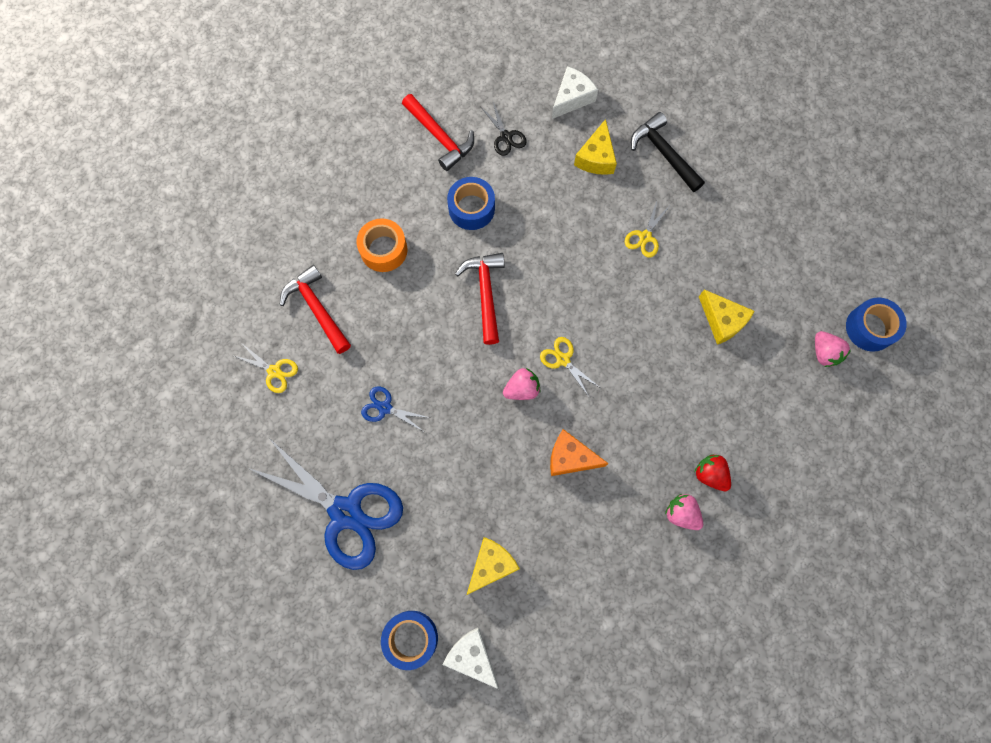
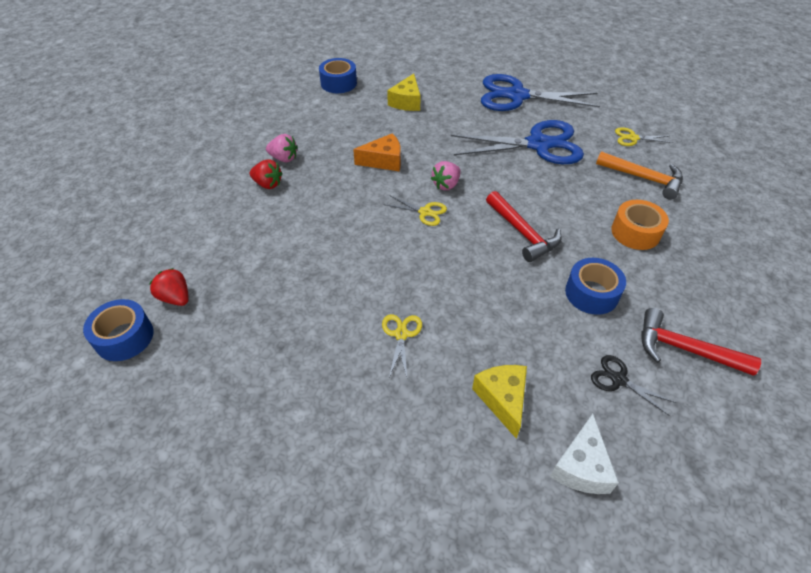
camera: 155 degrees right, 25 degrees down
(317, 309) = (643, 178): red hammer -> orange hammer
(385, 408) = (538, 144): blue scissors -> blue scissors, size x2.31
(411, 638) = (434, 66): blue tape -> blue tape (338, 83)
(472, 656) = (394, 70): white cheese -> none
(664, 153) = (424, 440): black hammer -> none
(722, 321) = (289, 288): yellow cheese -> none
(824, 353) = (175, 298): pink strawberry -> red strawberry

